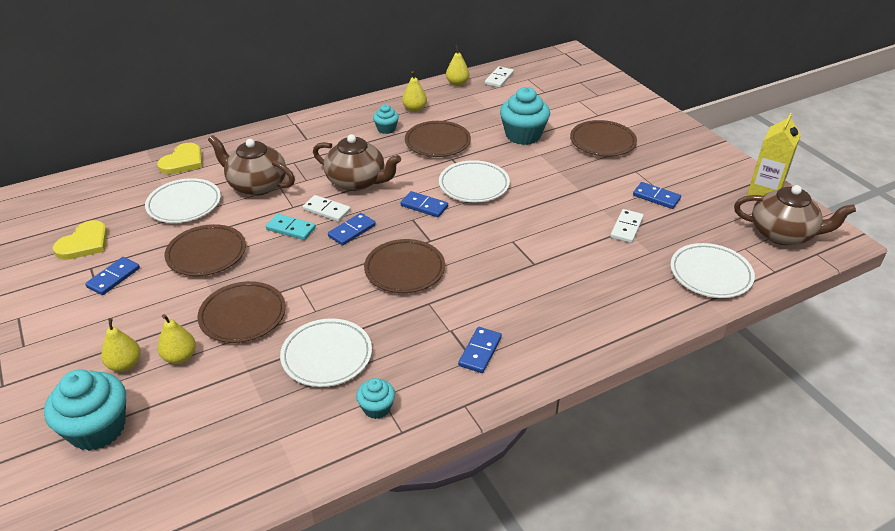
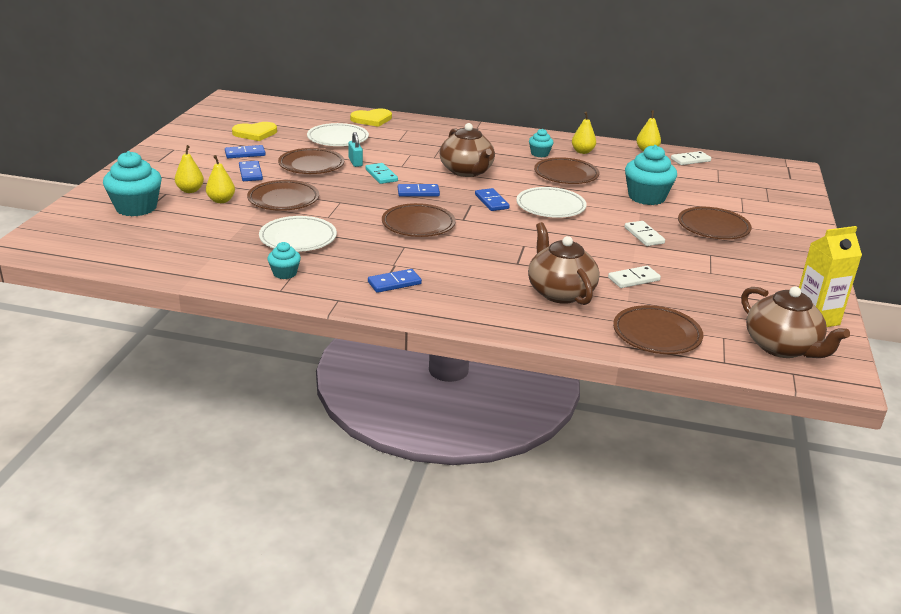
camera: 40 degrees right, 10 degrees down
(244, 226) = (355, 162): none -> turquoise padlock
(256, 185) = (397, 147): brown teapot -> brown teapot (560, 292)
(326, 210) = (420, 176): white domino -> white domino (644, 235)
(656, 197) = (698, 275): blue domino -> blue domino (250, 173)
(710, 274) = (656, 335): white plate -> brown plate

